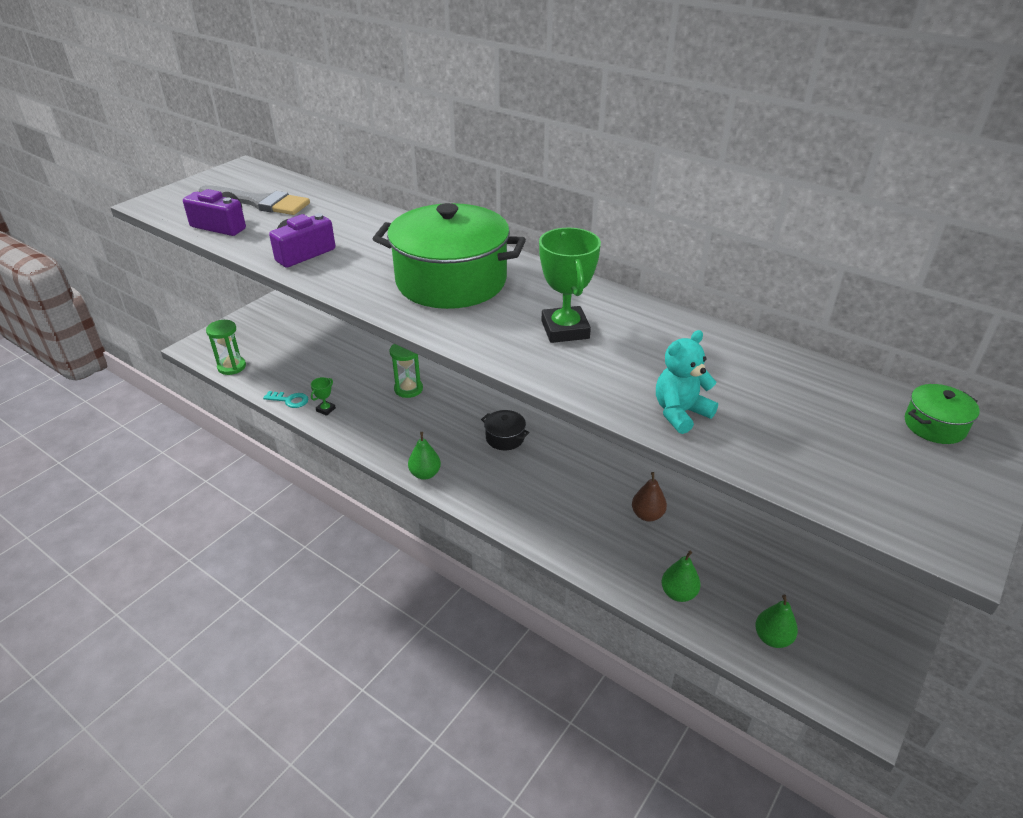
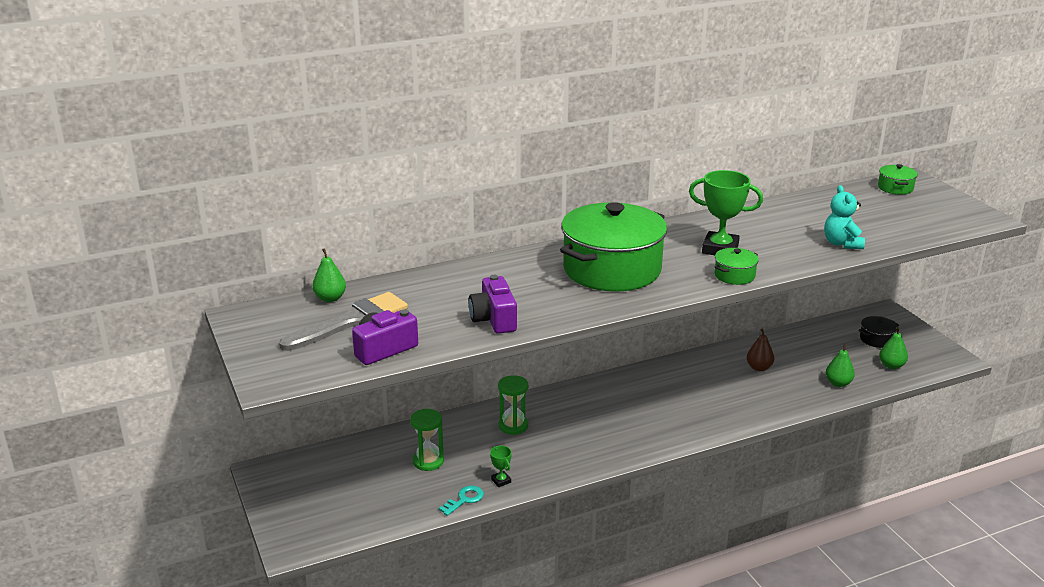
camera: 60 degrees left, 10 degrees down
(232, 367) = (363, 526): green hourglass -> green hourglass (428, 461)
(425, 474) = (640, 450): green pear -> green pear (330, 298)
(505, 438) = (626, 398): black pot -> black pot (876, 339)
(506, 354) = (734, 275): none -> green pot

